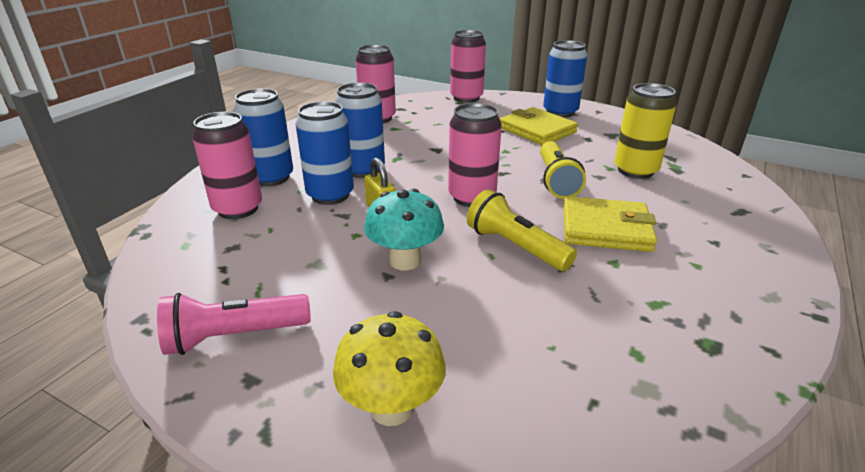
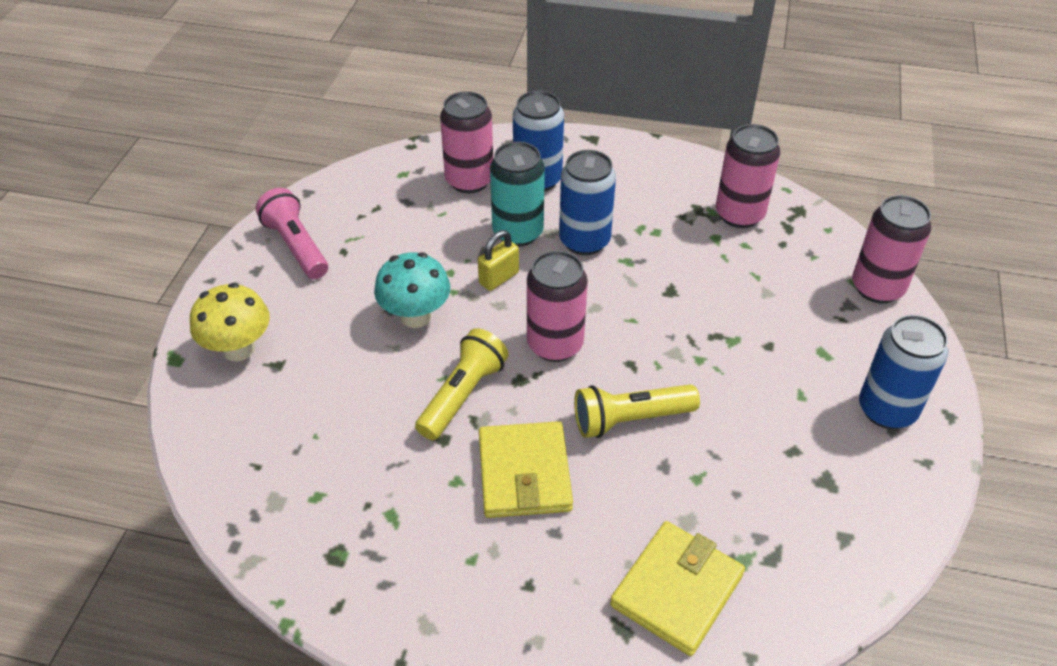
camera: 75 degrees right, 15 degrees up
(330, 195) = (518, 232): blue can -> turquoise can
(537, 130) = (792, 386): yellow wallet -> yellow wallet (677, 590)
(635, 170) = (700, 509): yellow can -> none

